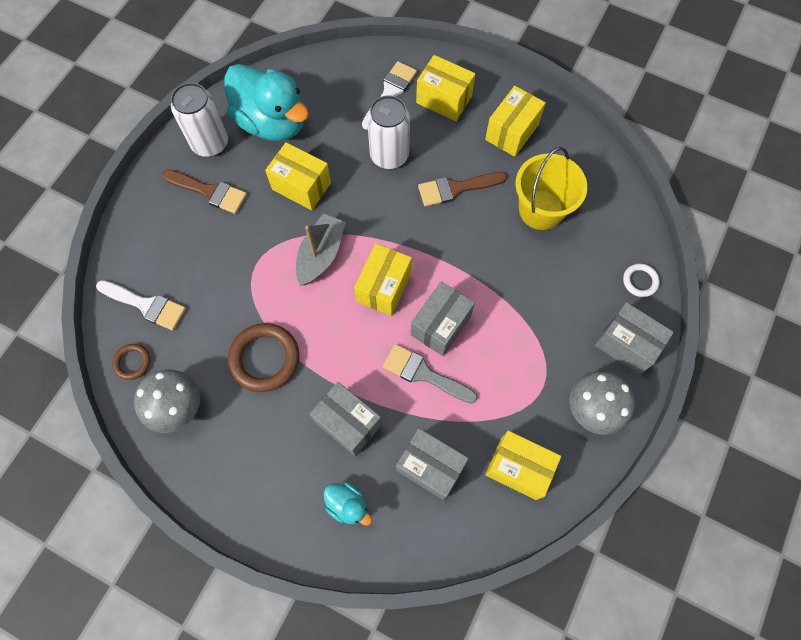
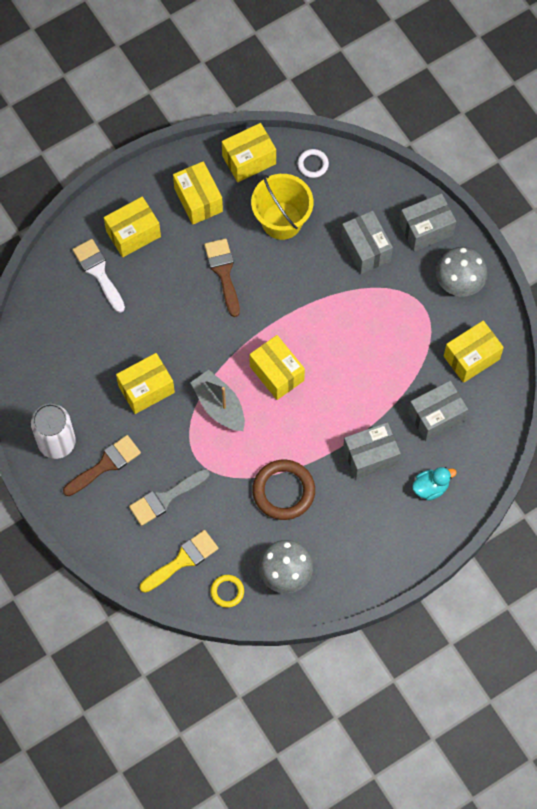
camera: 60 degrees left, 0 degrees up
(132, 362) = (227, 591): brown ring -> yellow ring
(146, 305) = (182, 560): white brush -> yellow brush
(272, 122) = (67, 381): turquoise duck -> none
(389, 155) = (160, 306): white can -> none
(424, 373) = (364, 382): grey brush -> grey brush (165, 498)
(441, 325) = (333, 349): grey box -> grey box (366, 249)
(456, 188) = (223, 272): brown brush -> brown brush turned 150 degrees clockwise
(580, 151) = (249, 160): none -> yellow box
(640, 281) = (384, 188): white ring -> white ring (313, 164)

